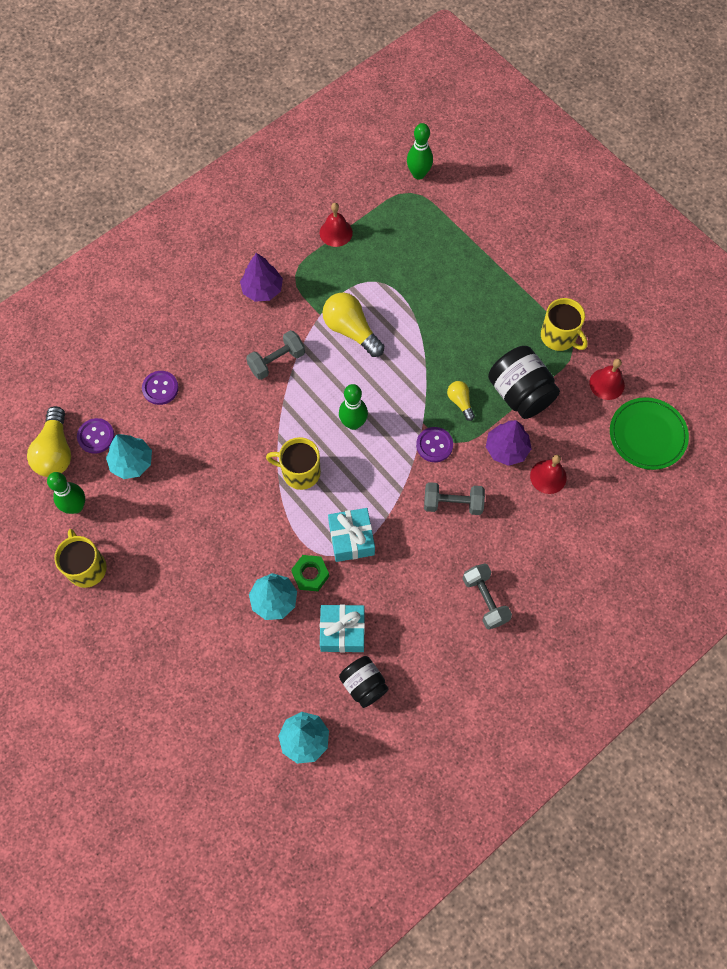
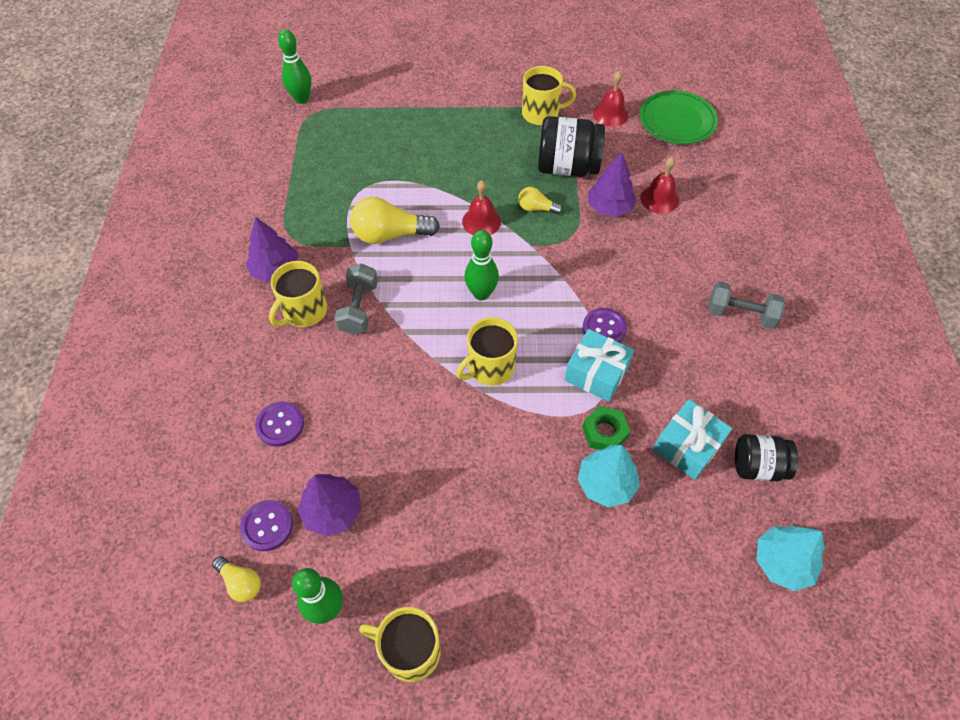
camera: 50 degrees left, 10 degrees down
(56, 451) = (241, 582): yellow light bulb -> yellow light bulb, size x0.54
(132, 462) = (332, 511): turquoise tree -> purple tree
(247, 332) = (304, 311): none -> yellow mug
(336, 232) = (286, 183): red bell -> red bell (481, 221)
(434, 445) = (560, 251): purple button -> purple button (604, 328)
(453, 503) = (627, 275): grey dumbbell -> none

